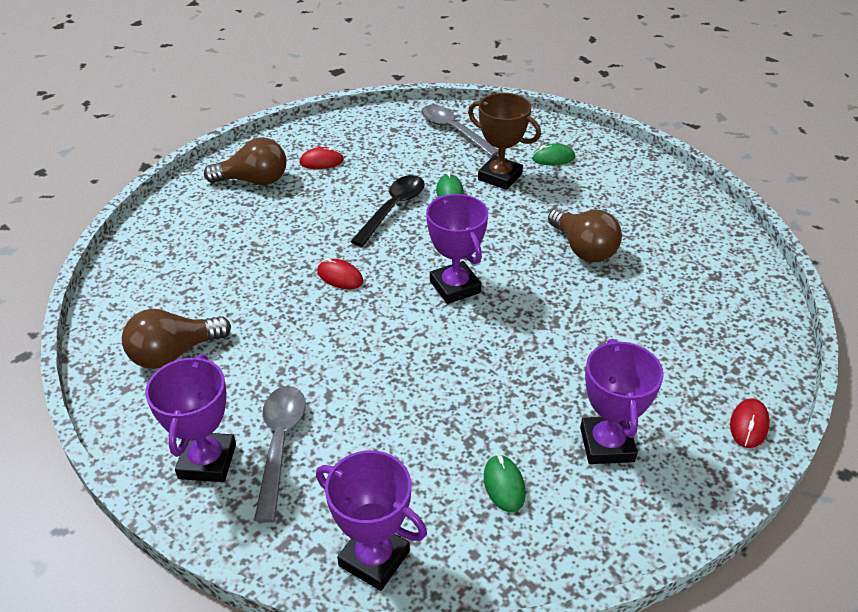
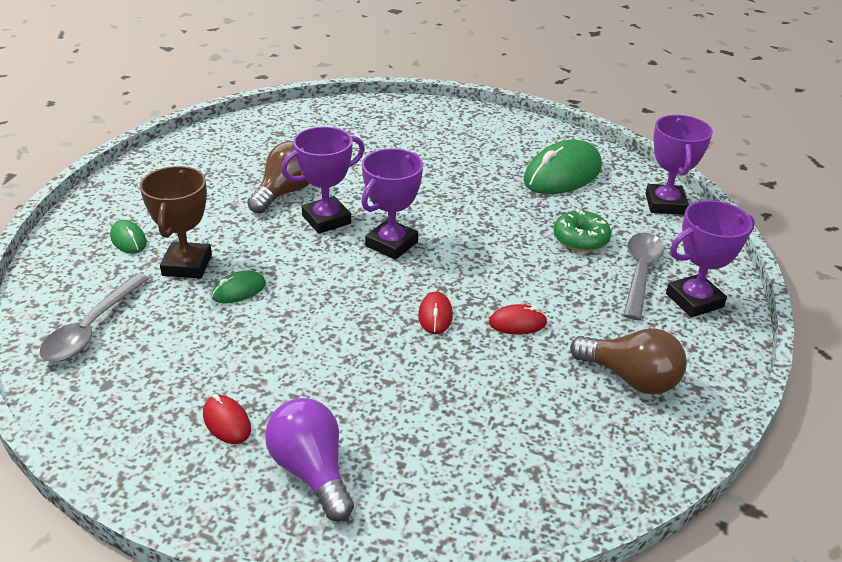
camera: 120 degrees left, 5 degrees down
(254, 181) = (311, 471): brown light bulb -> purple light bulb
(280, 444) = (640, 272): grey spoon -> grey spoon turned 135 degrees clockwise
(367, 427) = (580, 239): none -> green donut
(393, 208) = (295, 321): black spoon -> none
(504, 485) = (562, 174): green mouse -> green mouse, size x2.10
(606, 444) = (491, 147): purple trophy -> purple trophy (326, 219)
(748, 425) = (426, 108): red mouse -> red mouse (517, 323)

